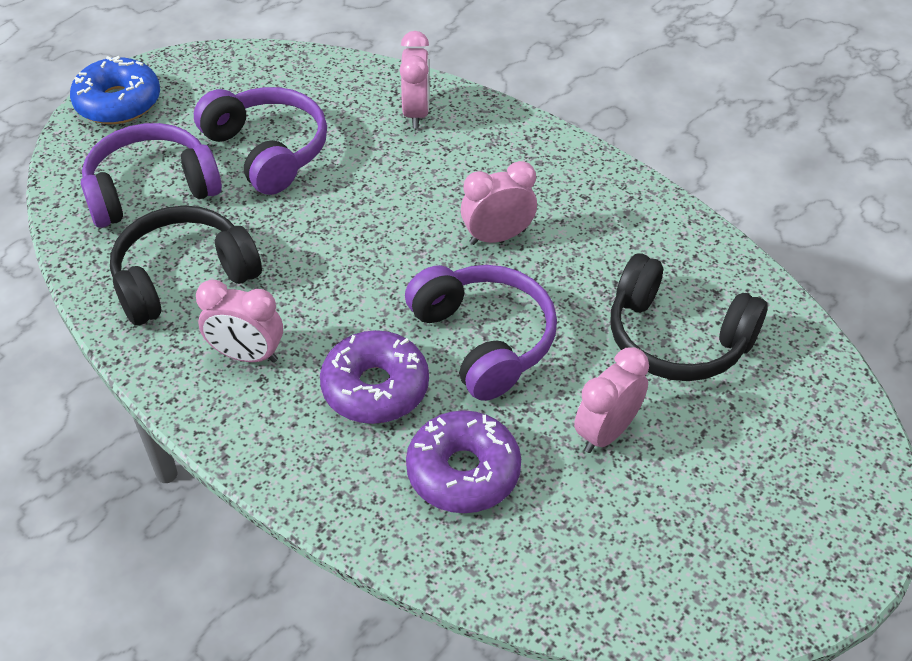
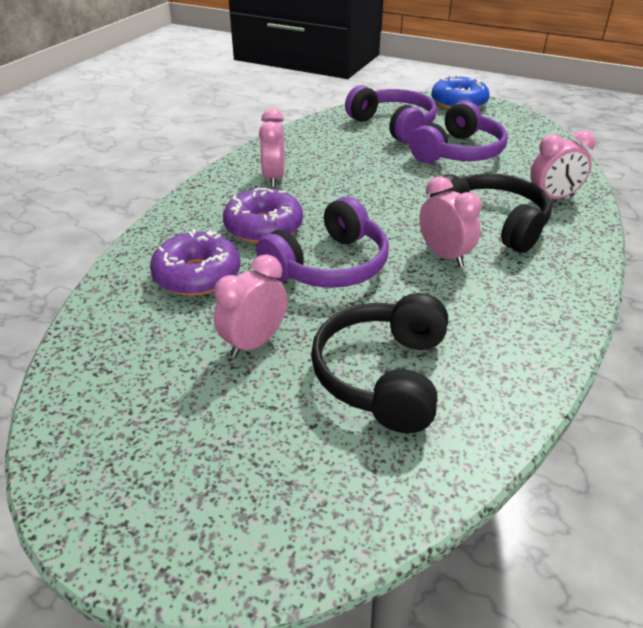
camera: 75 degrees right, 10 degrees down
(183, 278) = (327, 148): black headphones -> black headphones (491, 223)
(606, 432) = (254, 343): pink clock -> pink clock turned 75 degrees counterclockwise

